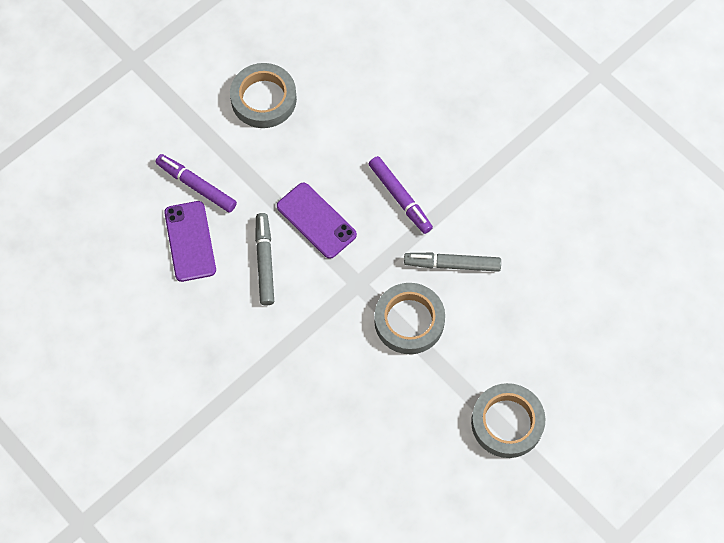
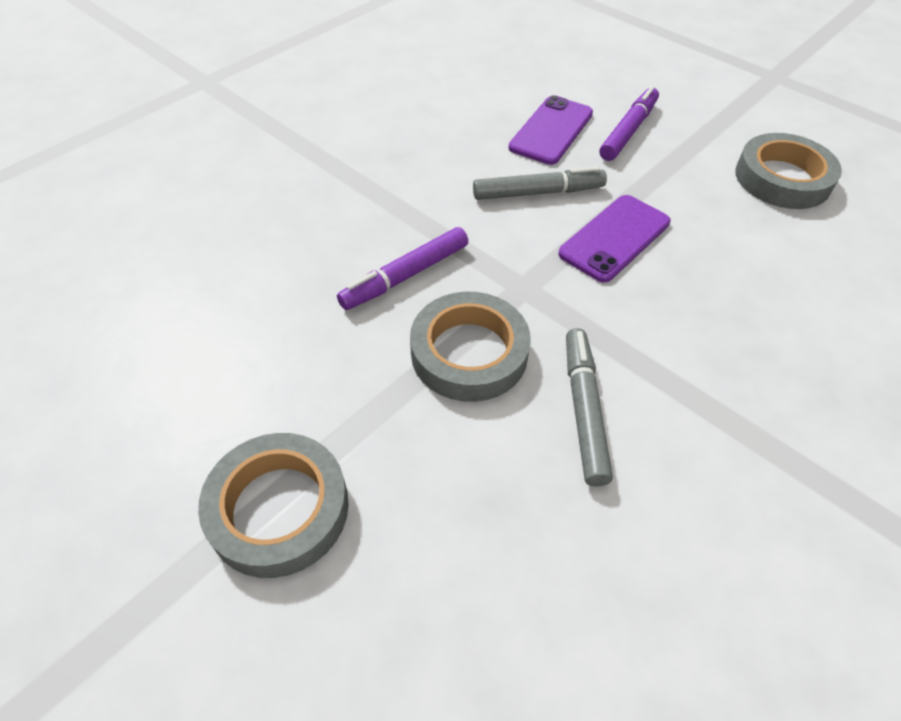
camera: 85 degrees right, 15 degrees down
(190, 241) = (551, 130): purple phone -> purple phone turned 45 degrees counterclockwise
(400, 198) = (687, 332): purple marker -> purple marker (405, 276)

